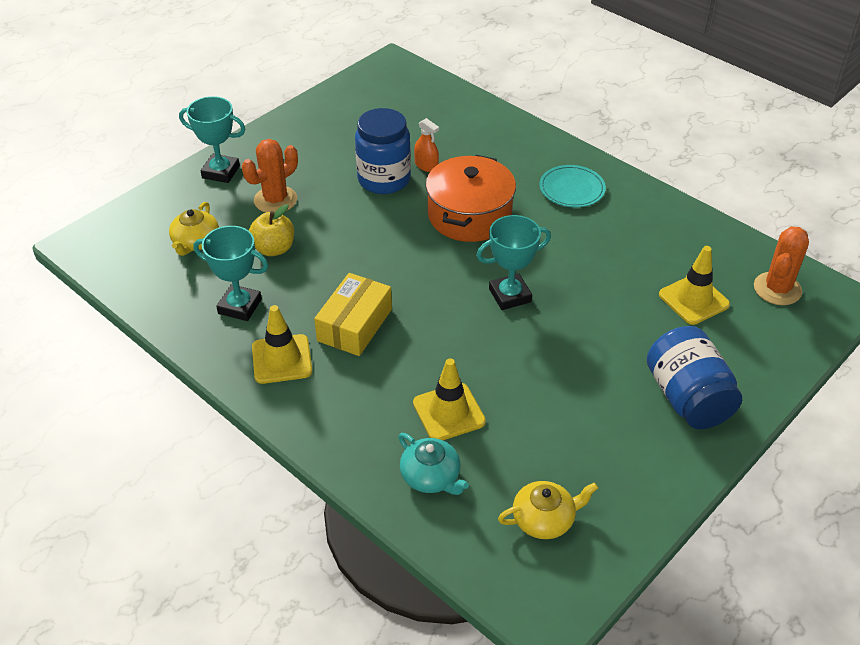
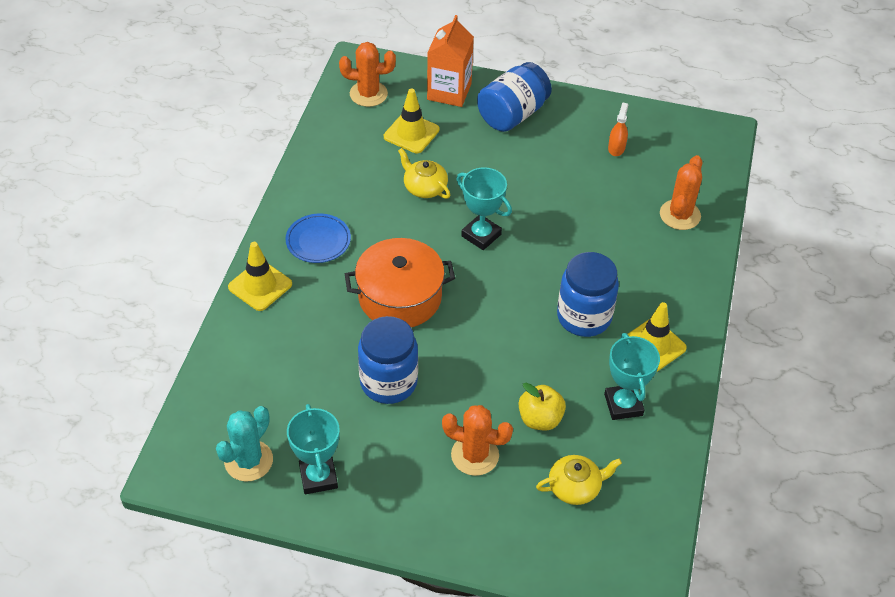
camera: 120 degrees left, 5 degrees up
(221, 172) = (464, 530): turquoise trophy -> turquoise trophy (318, 477)
(354, 325) = (584, 317): yellow box -> blue jar
(372, 95) = (248, 461): none -> turquoise cactus
(426, 165) = (346, 358): orange spray bottle -> orange spray bottle (616, 148)
(431, 476) = (680, 215): turquoise teapot -> orange cactus
(449, 412) = (621, 227): yellow traffic cone -> yellow traffic cone (260, 286)
(544, 519) = (664, 152): yellow teapot -> yellow teapot (424, 187)
(572, 189) = (318, 241): turquoise plate -> blue plate
(755, 357) = (449, 91): none -> orange carton

